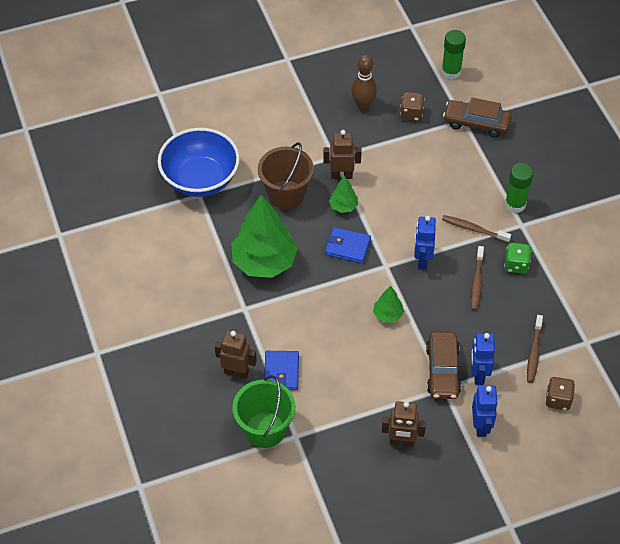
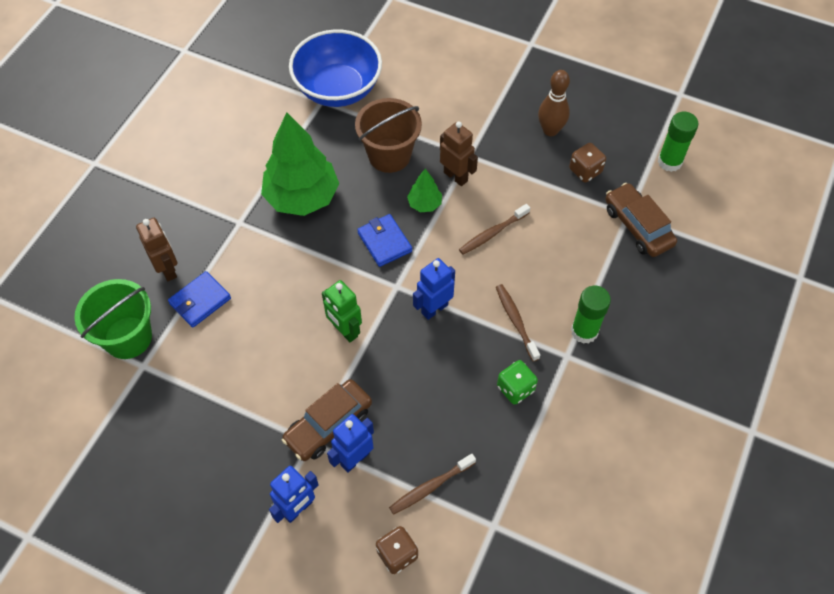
camera: 45 degrees right, 5 degrees up
(388, 314) = (345, 331): green tree -> green robot
(401, 442) = (215, 455): brown robot -> none
(477, 282) = (459, 372): brown toothbrush -> brown toothbrush (492, 233)

